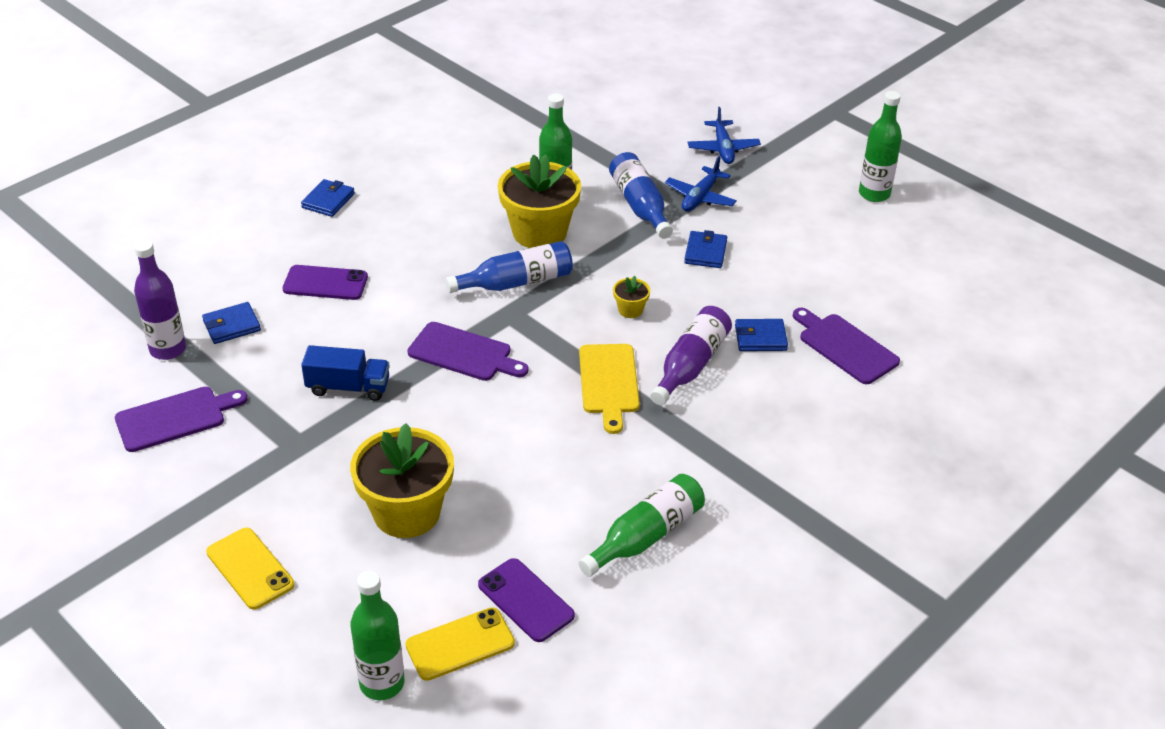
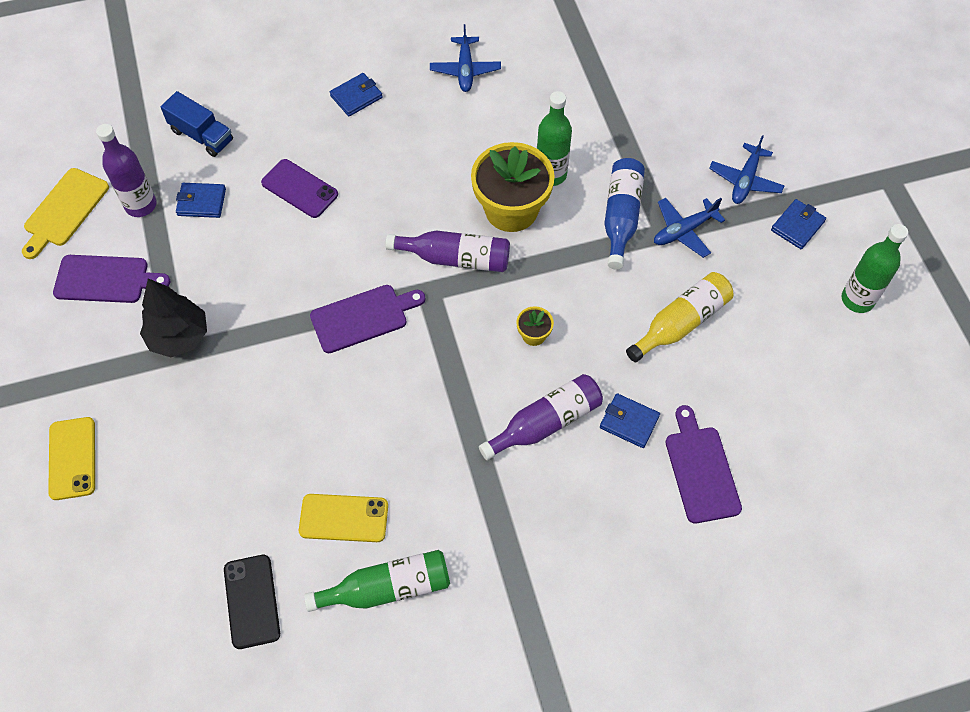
camera: 30 degrees right, 20 degrees up
(290, 433) = (179, 337): none -> black tree
(348, 387) = (251, 310): blue truck -> blue truck (202, 135)
(382, 683) = (98, 621): green bottle -> none
(407, 512) = (217, 463): yellow flower pot -> none
(418, 151) = (465, 70): none -> blue plane
(460, 644) = (176, 617): yellow phone -> yellow phone (343, 518)
(464, 353) = (363, 317): purple cutting board -> purple cutting board turned 75 degrees counterclockwise
(516, 282) = (455, 258): blue bottle -> purple bottle
(526, 600) = (252, 601): purple phone -> black phone
(609, 383) = (462, 408): yellow cutting board -> yellow cutting board (64, 210)
(705, 252) = (645, 299): blue wallet -> blue wallet (797, 226)
(748, 257) = (681, 323): none -> yellow bottle

